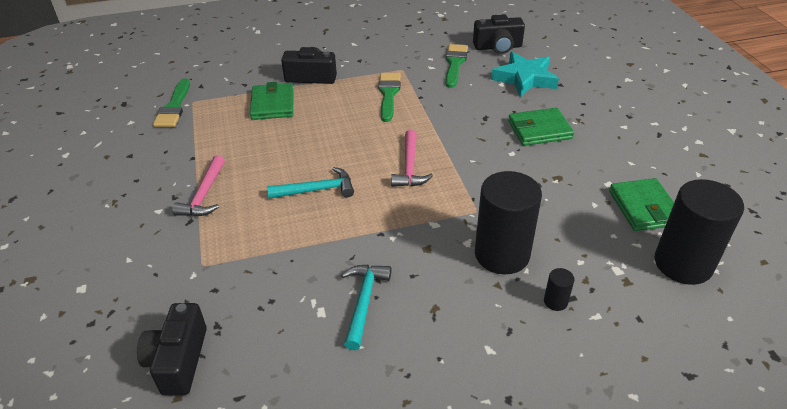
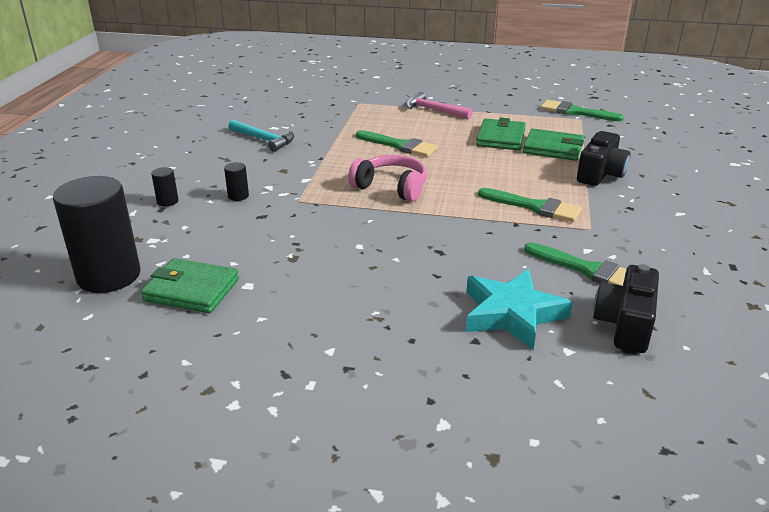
camera: 115 degrees right, 10 degrees down
(178, 360) = (289, 92): black camera -> none
(317, 190) = (399, 145): turquoise hammer -> green brush
(410, 167) = (391, 187): pink hammer -> pink headphones
(502, 254) = (238, 196): black cylinder -> black cylinder, size x0.40
(539, 130) = (383, 278): green wallet -> green wallet (500, 138)

